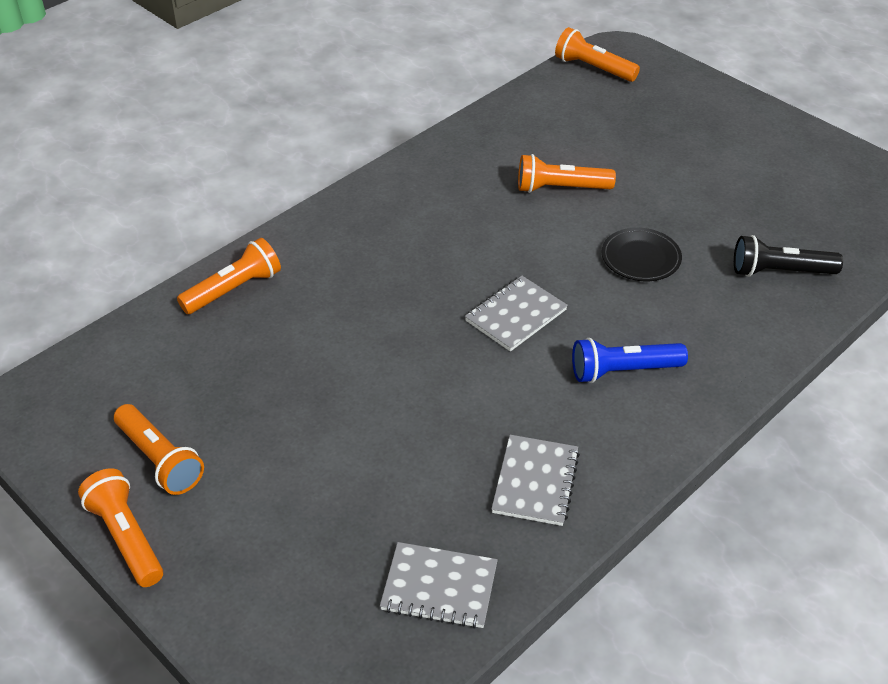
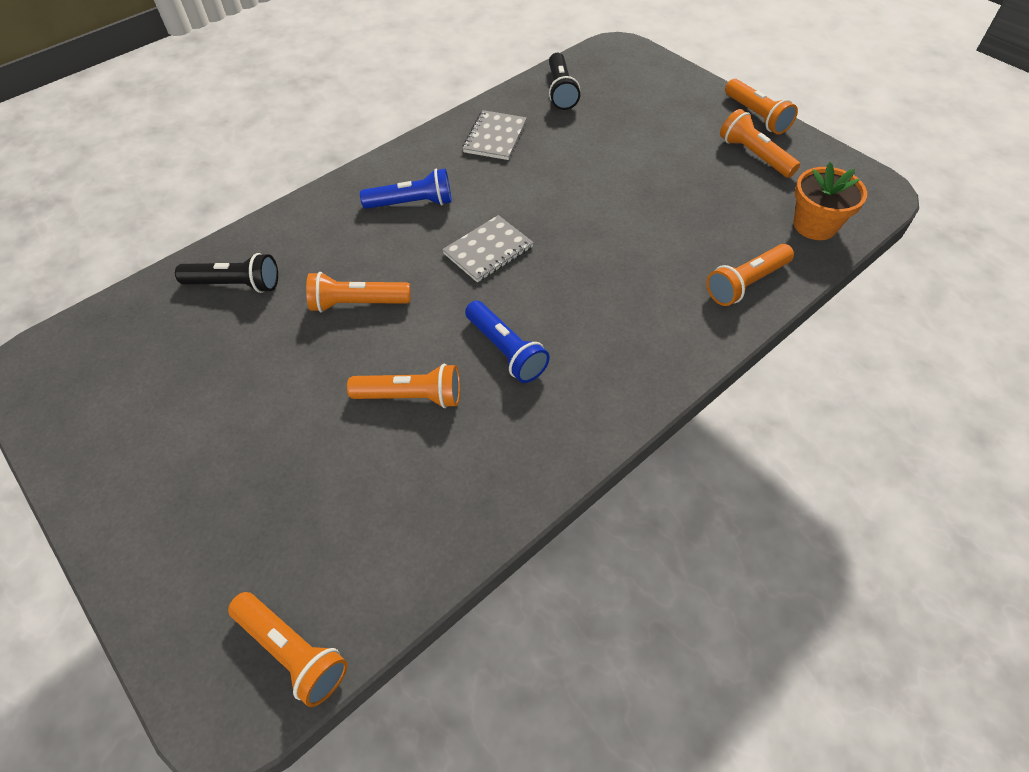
camera: 175 degrees left, 10 degrees up
(127, 357) = (815, 225): none -> orange flower pot
(439, 587) = (561, 91): grey notebook -> black flashlight
(482, 223) = (506, 350): none -> blue flashlight
(640, 258) = (357, 303): black plate -> orange flashlight

